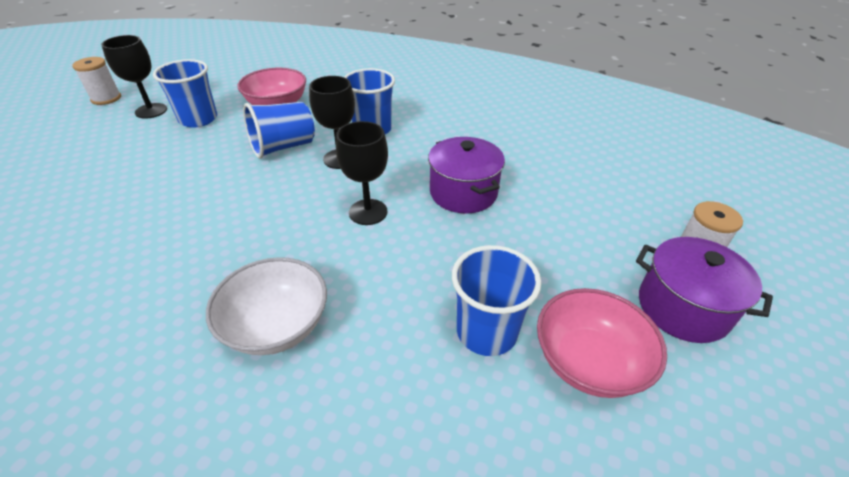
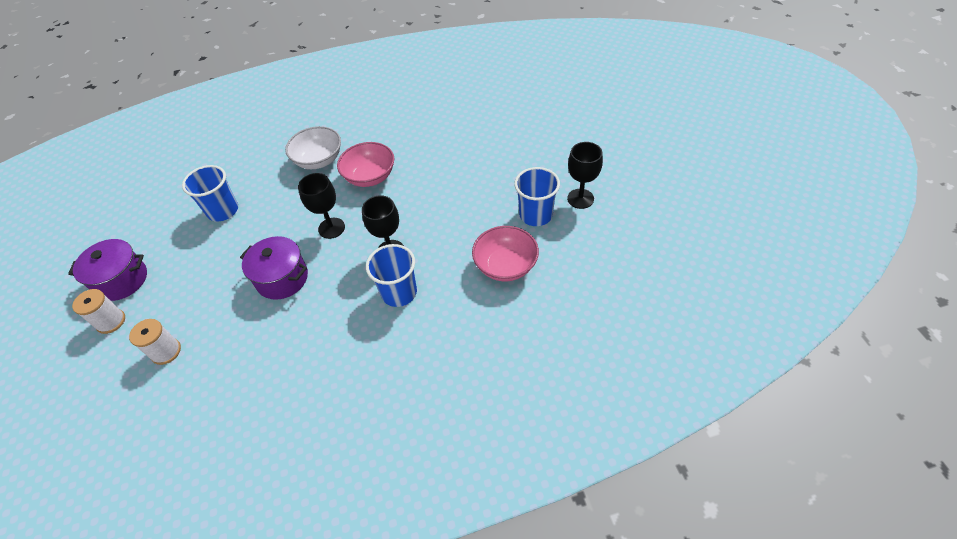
camera: 145 degrees right, 10 degrees up
(106, 98) = (632, 185): white spool -> white spool (166, 351)
(283, 147) = (441, 234): blue cup -> none
(588, 362) = (170, 226): pink bowl -> pink bowl (370, 177)

